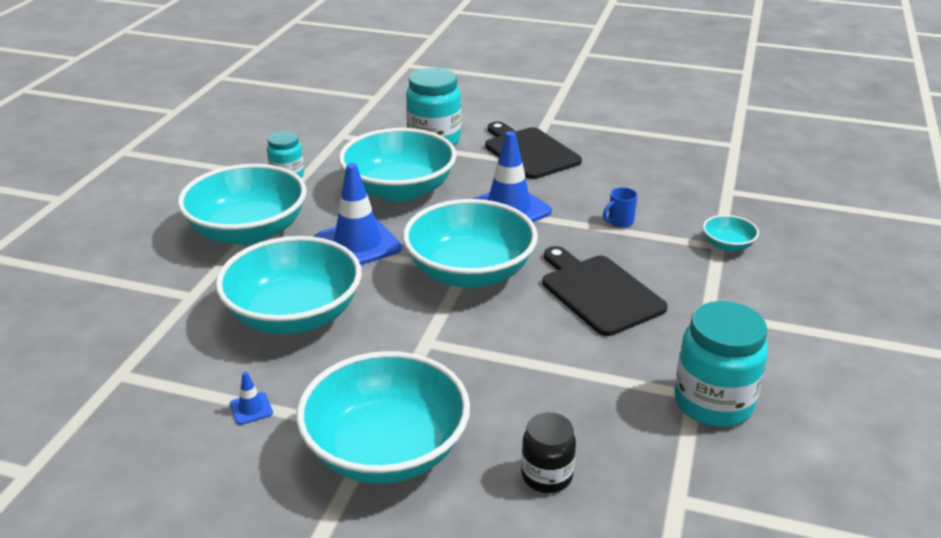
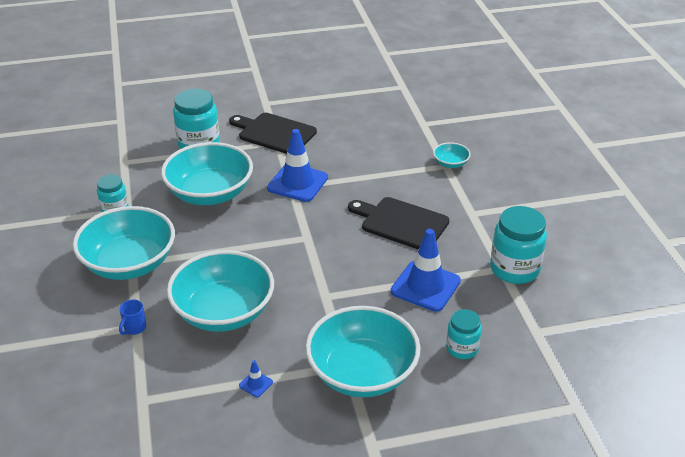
camera: 30 degrees left, 5 degrees up
(358, 244) = (218, 245): blue traffic cone -> blue traffic cone (425, 286)
(470, 272) = (312, 238): turquoise bowl -> none
(546, 476) = (462, 348): black jar -> turquoise jar
(620, 222) = (375, 168): blue mug -> blue mug (134, 328)

